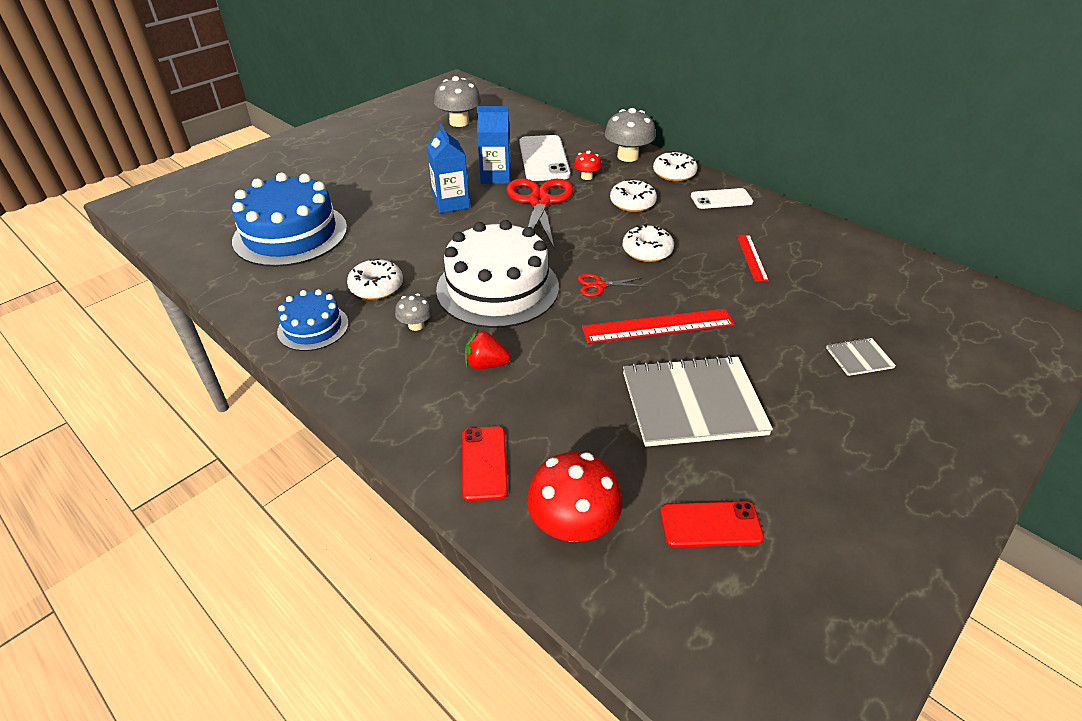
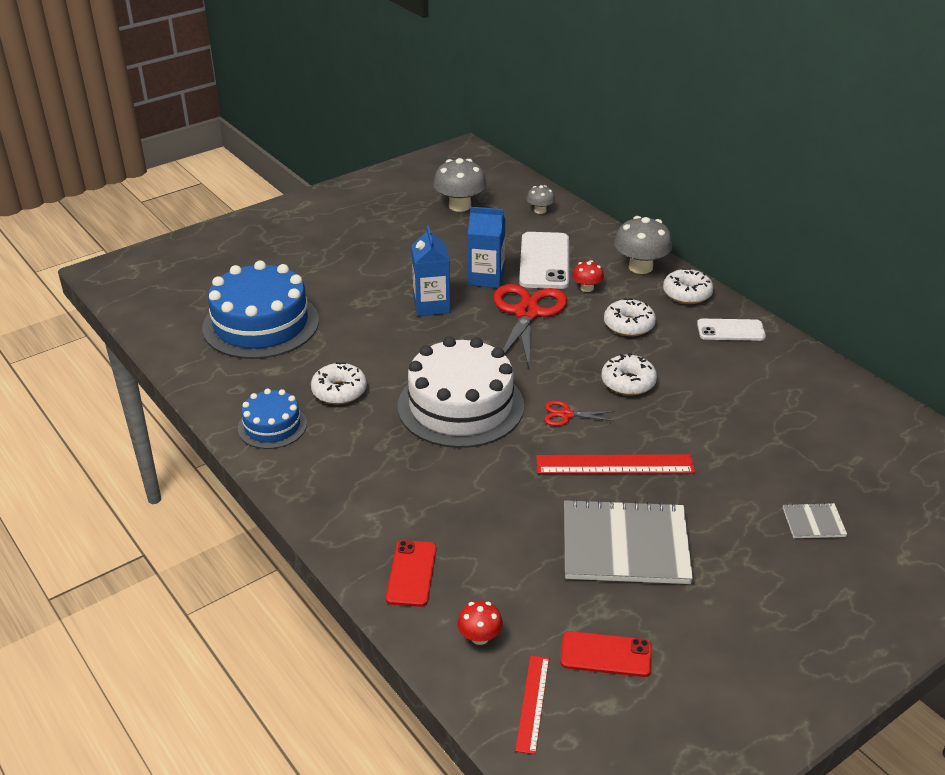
camera: 10 degrees right, 5 degrees down
(416, 325) = (371, 435): grey mushroom -> grey mushroom (540, 210)
(486, 364) = (432, 482): red strawberry -> none
(572, 524) = (480, 637): red mushroom -> red mushroom, size x0.54
(751, 257) = (740, 402): red ruler -> red ruler (532, 703)

